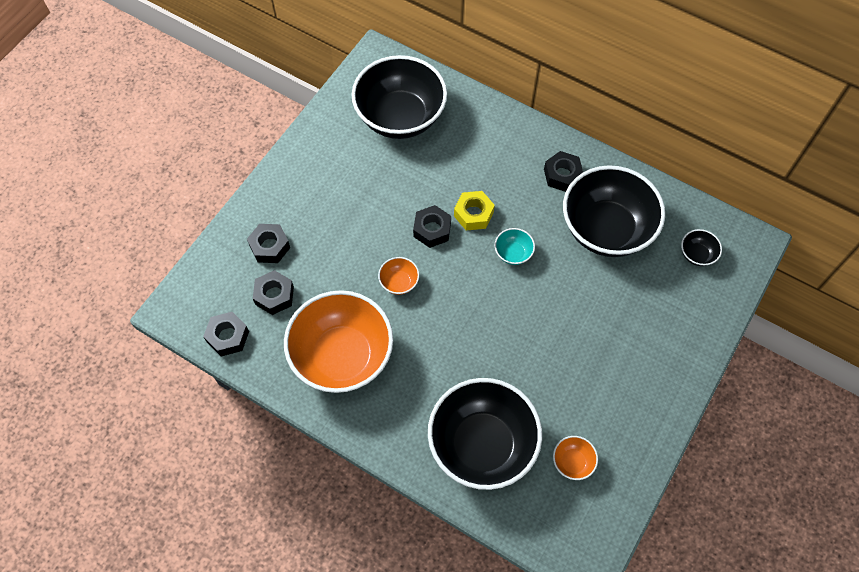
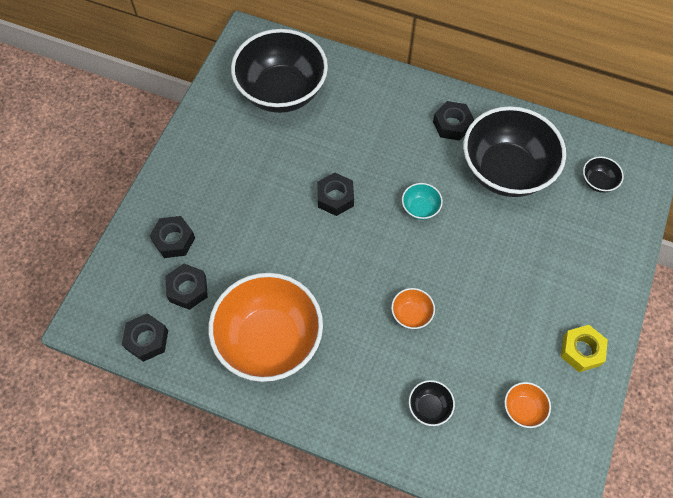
camera: 10 degrees left, 0 degrees up
(399, 282) = (312, 255): orange bowl -> orange bowl (411, 314)
(473, 214) = (373, 176): yellow nut -> yellow nut (581, 350)
(482, 445) = (429, 407): black bowl -> black bowl, size x0.40

